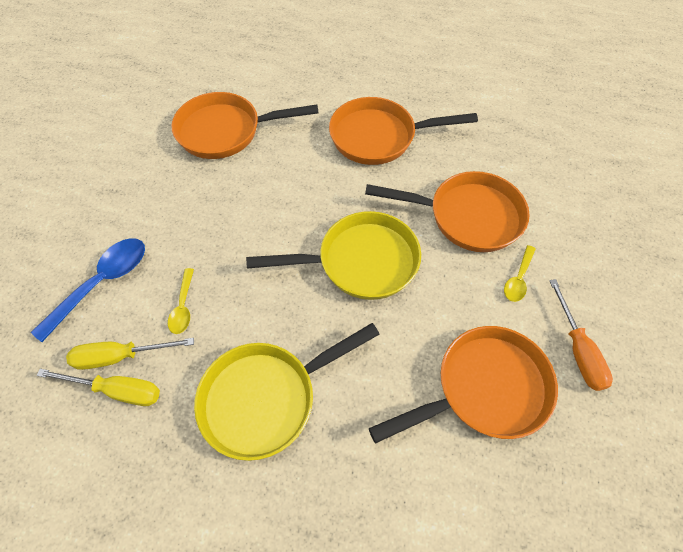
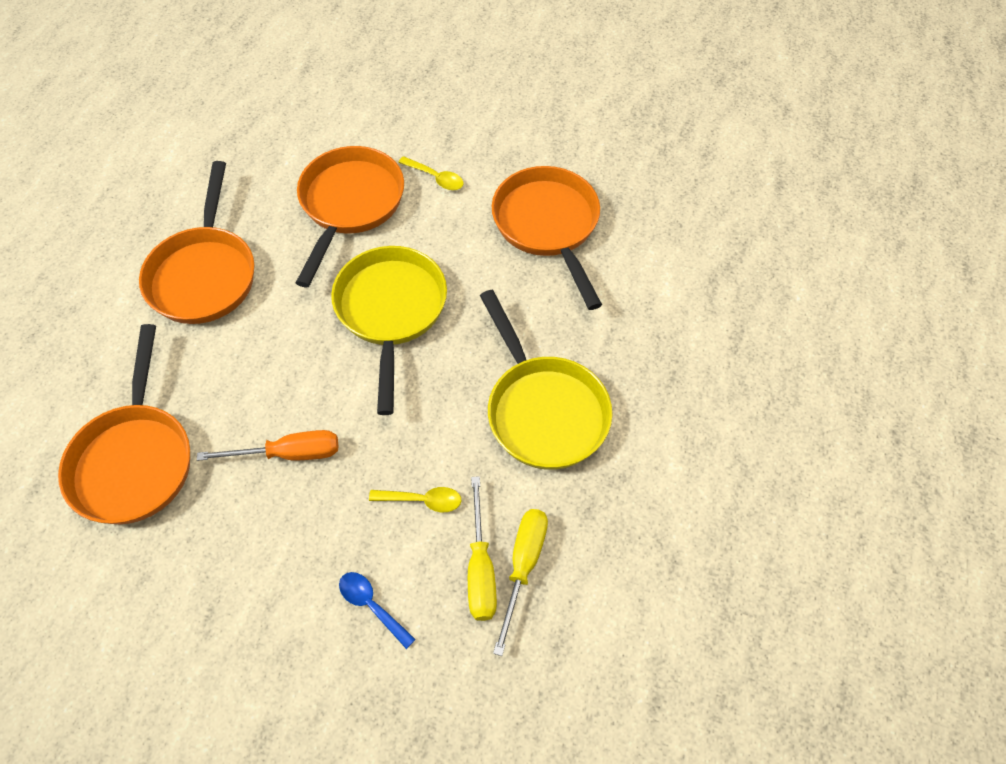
camera: 85 degrees left, 0 degrees up
(102, 283) = (371, 605): blue spoon -> blue spoon, size x0.55
(578, 350) = (517, 151): orange screwdriver -> orange screwdriver (289, 453)

